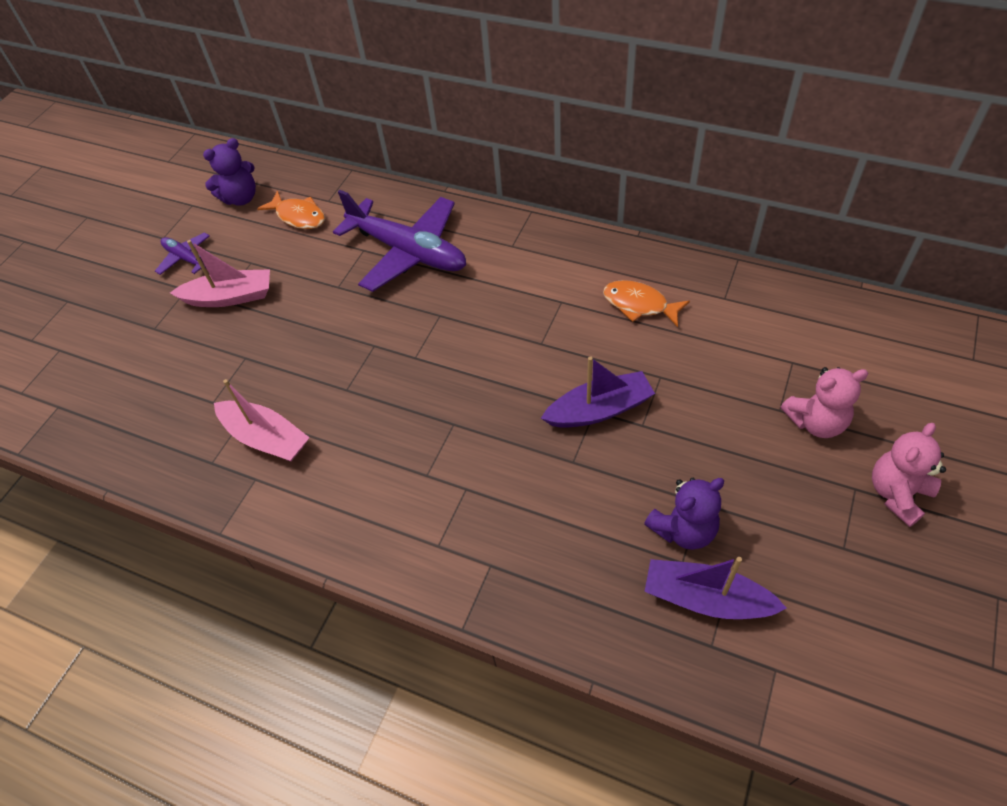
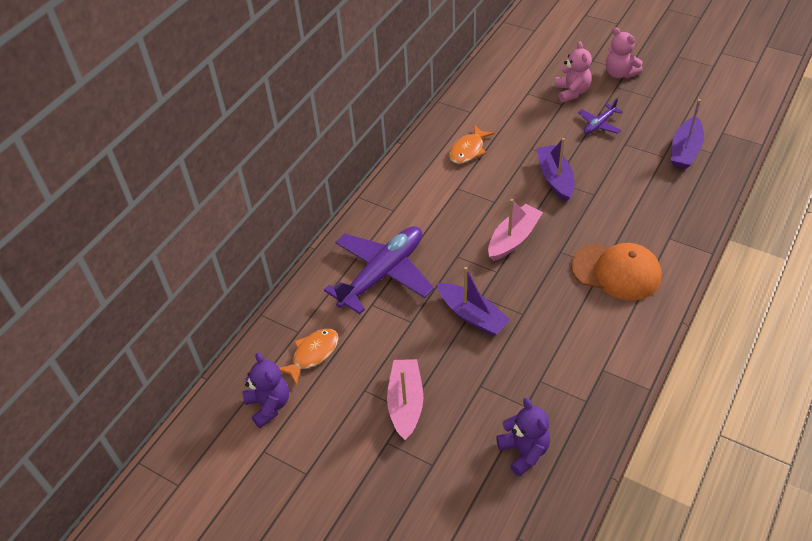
camera: 85 degrees left, 5 degrees down
(186, 258) = (344, 447): purple plane -> purple plane (599, 124)
(266, 438) = (565, 364): pink boat -> pink boat (513, 239)
(345, 340) = (472, 315): none -> purple boat
(419, 492) = (616, 271): none -> orange cap
(683, 529) = (642, 153): purple teddy bear -> purple teddy bear (524, 451)

